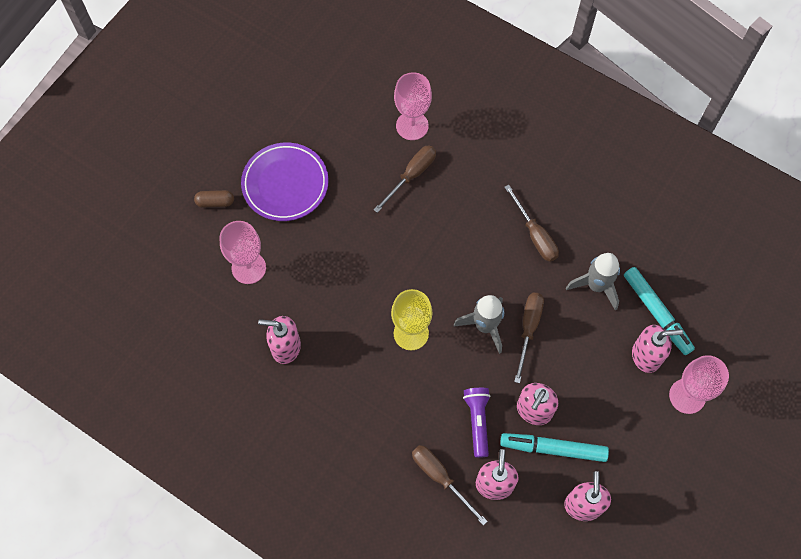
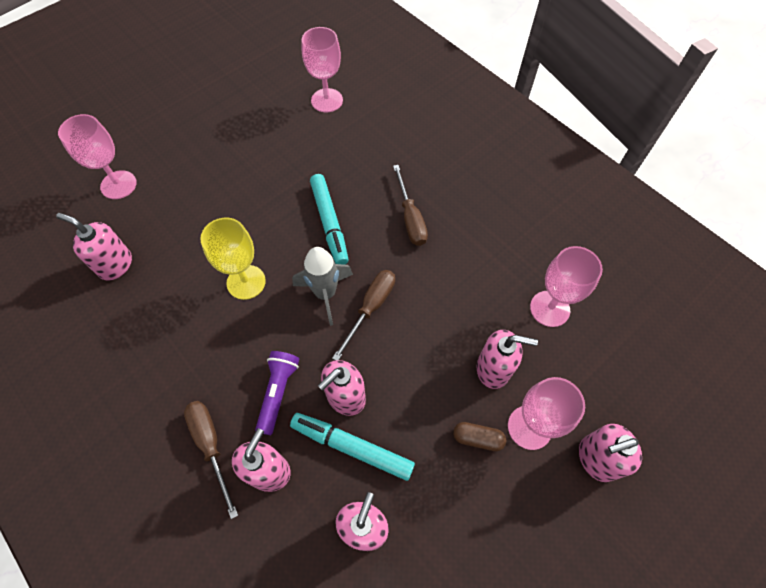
camera: 15 degrees right, 5 degrees down
(215, 202) = (118, 124): brown capsule -> brown capsule (477, 438)
(285, 184) = (188, 123): purple plate -> none
(411, 176) = (308, 140): brown screwdriver -> none
(596, 286) = (459, 282): grey rocket -> none
(656, 313) = (518, 325): turquoise marker -> turquoise marker (329, 223)
(679, 291) = (549, 308): none -> pink goblet
(743, 407) = (596, 458): none -> pink soap dispenser

